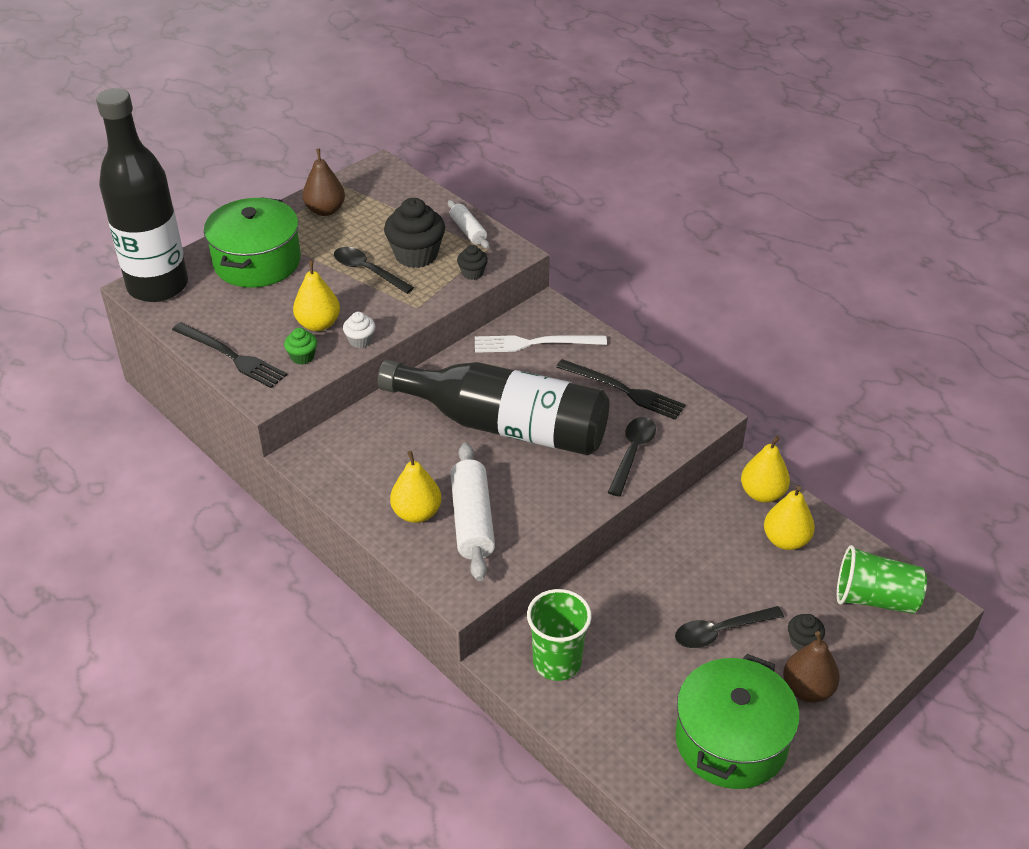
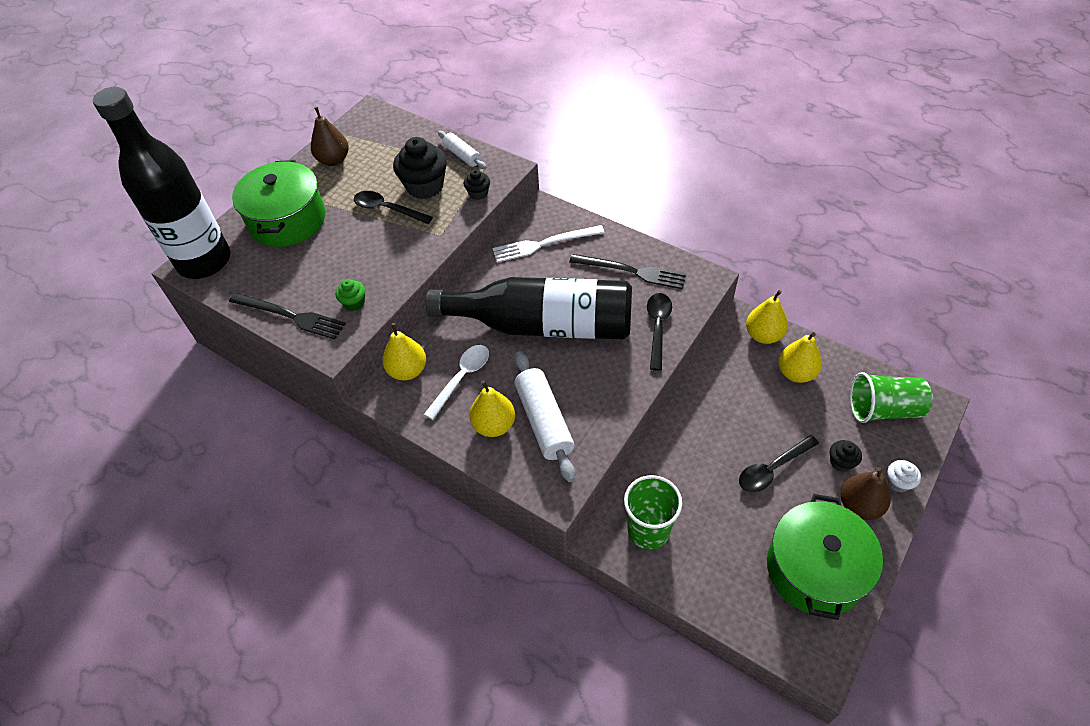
camera: 10 degrees left, 10 degrees up
(318, 324) = (359, 268): yellow pear -> yellow pear (408, 370)
(360, 340) = (401, 276): white cupcake -> white cupcake (898, 482)
(397, 460) = (462, 378): none -> white spoon

